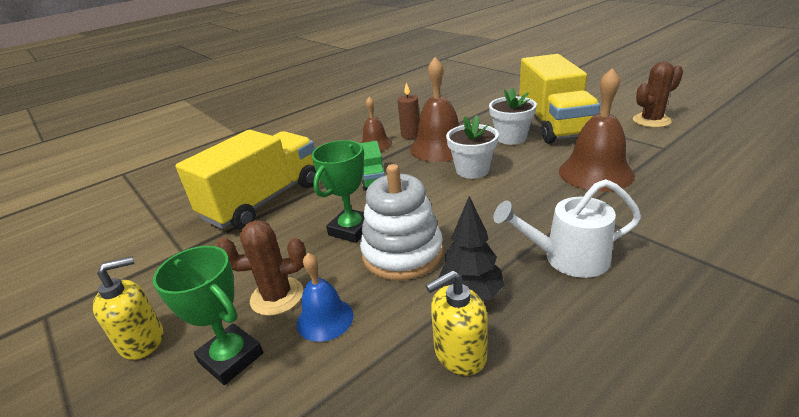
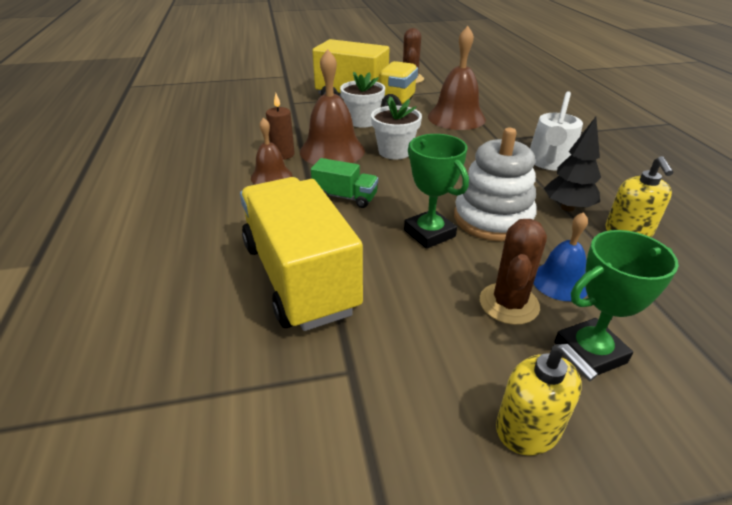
camera: 65 degrees left, 5 degrees up
(142, 340) = (528, 429): yellow soap dispenser -> yellow soap dispenser turned 150 degrees clockwise

